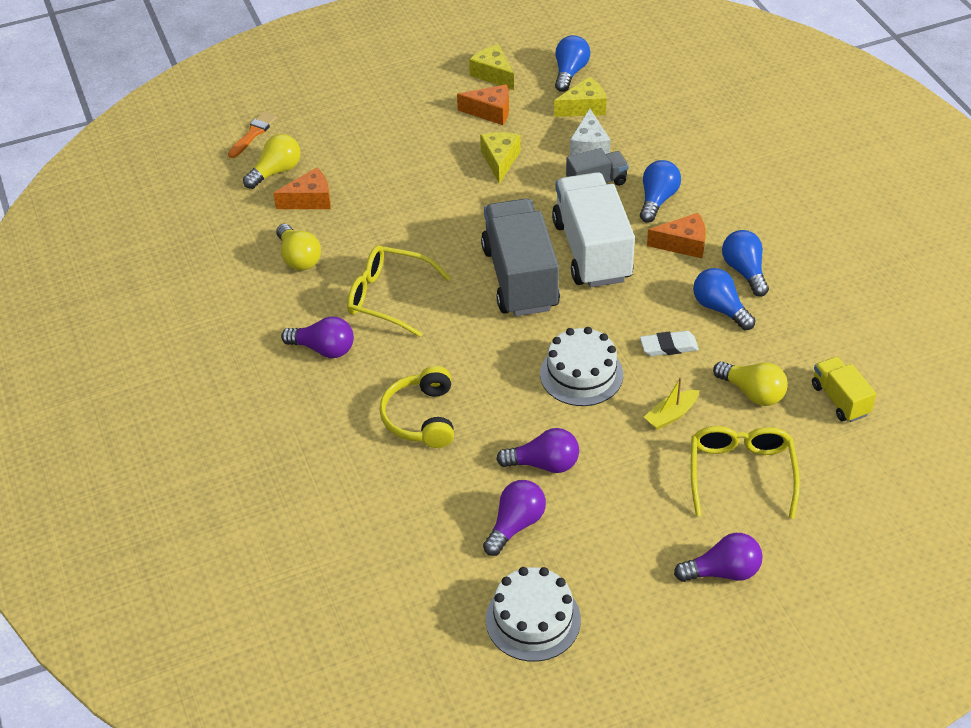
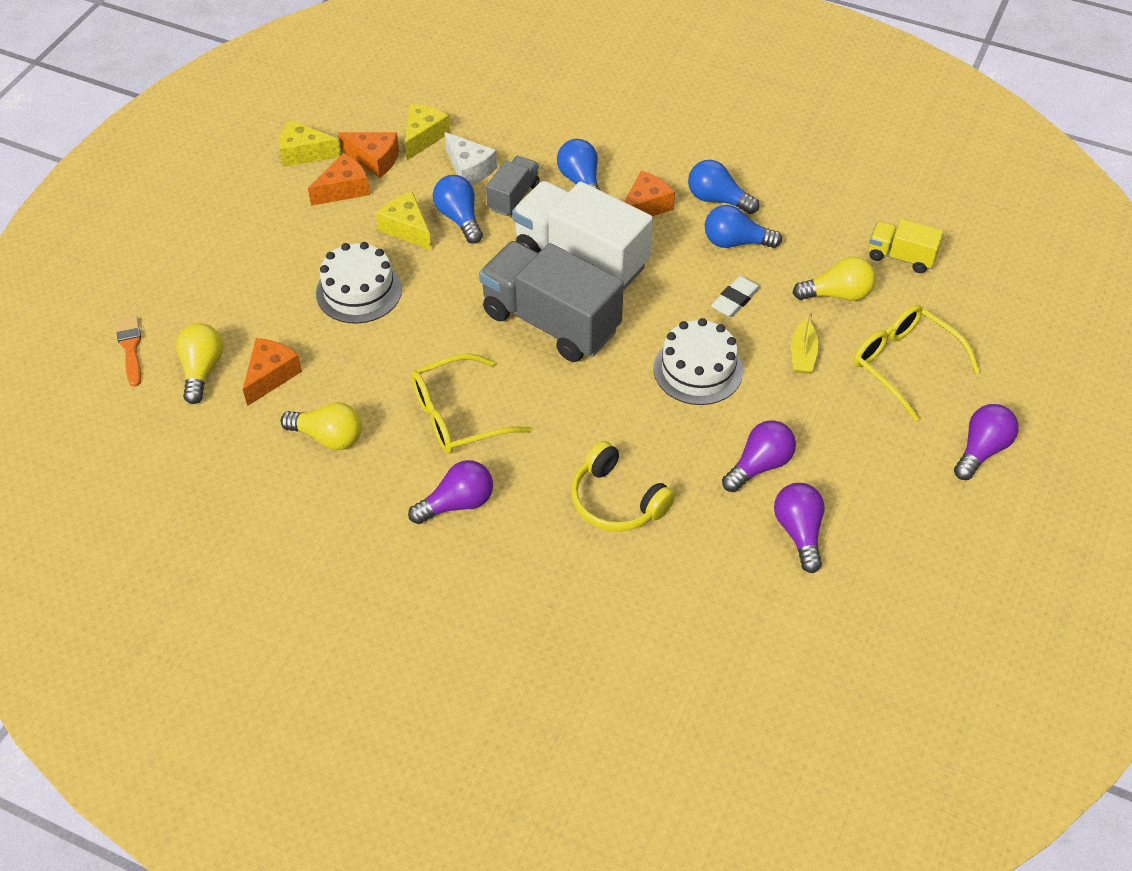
camera: 45 degrees left, 5 degrees up
(533, 104) = (375, 159): none -> orange cheese
(533, 619) = (903, 597): white cake -> white cake (359, 291)
(570, 72) = (373, 112): blue light bulb -> blue light bulb (459, 218)

